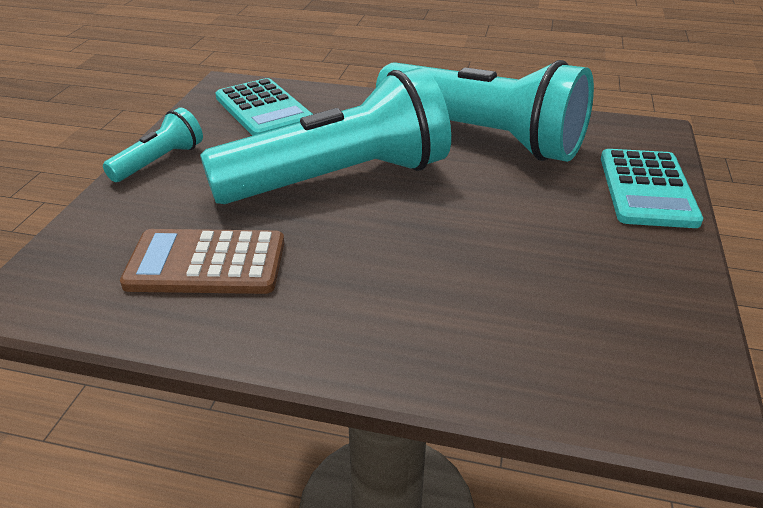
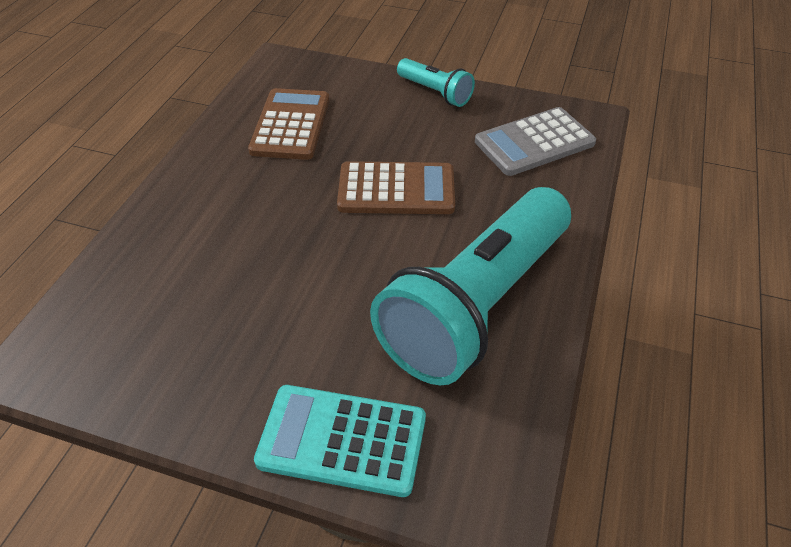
camera: 95 degrees right, 10 degrees up
(264, 110) = (534, 142): turquoise calculator -> grey calculator
(339, 179) = (396, 189): turquoise flashlight -> brown calculator

